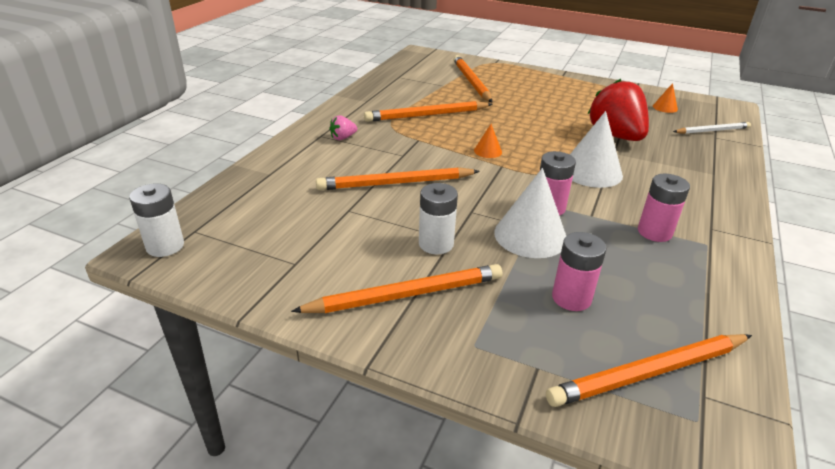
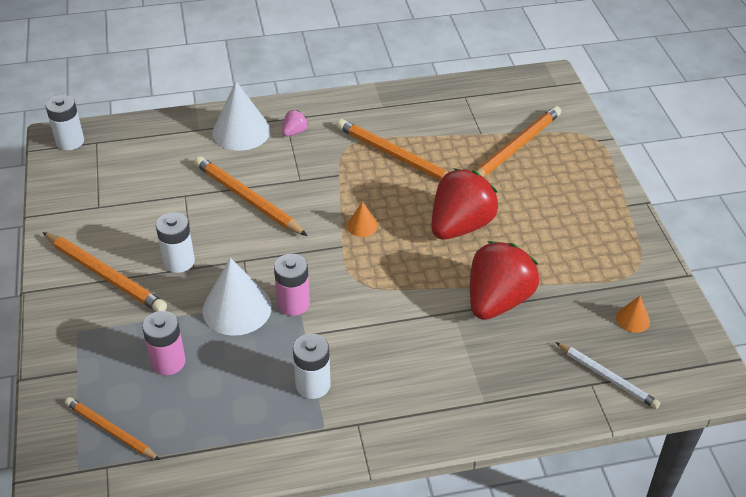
camera: 55 degrees right, 10 degrees up
(343, 138) = (294, 132): pink strawberry -> pink strawberry turned 105 degrees clockwise
(528, 121) = (460, 226): none -> red strawberry
(591, 171) = (392, 308): white cone -> white cone (241, 131)
(649, 373) = (111, 430): orange pencil -> orange pencil, size x0.64
(654, 232) = (313, 385): pink battery -> white battery

